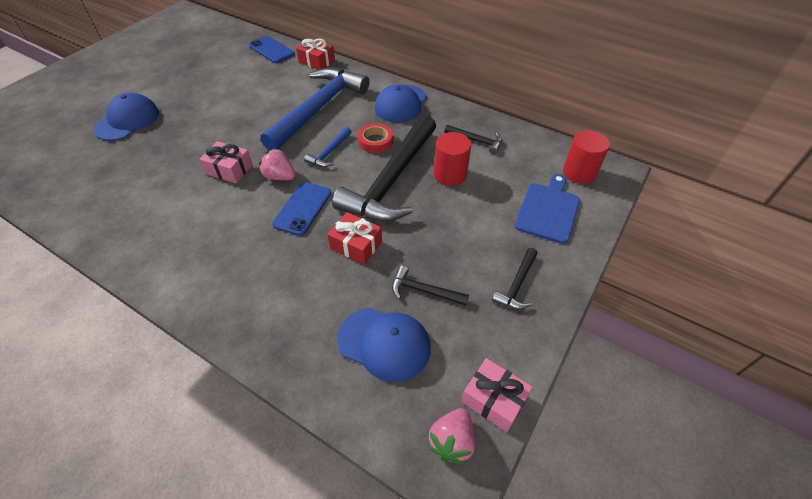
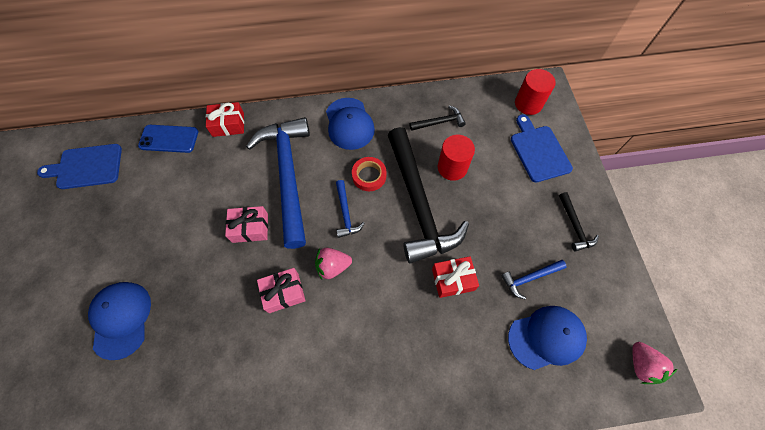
camera: 40 degrees left, 15 degrees up
(210, 39) = (86, 167): none -> blue cutting board
(302, 208) = (383, 280): blue phone -> none
(424, 290) = (529, 278): black hammer -> blue hammer
(494, 400) = (635, 318): pink gift -> pink gift (250, 228)

